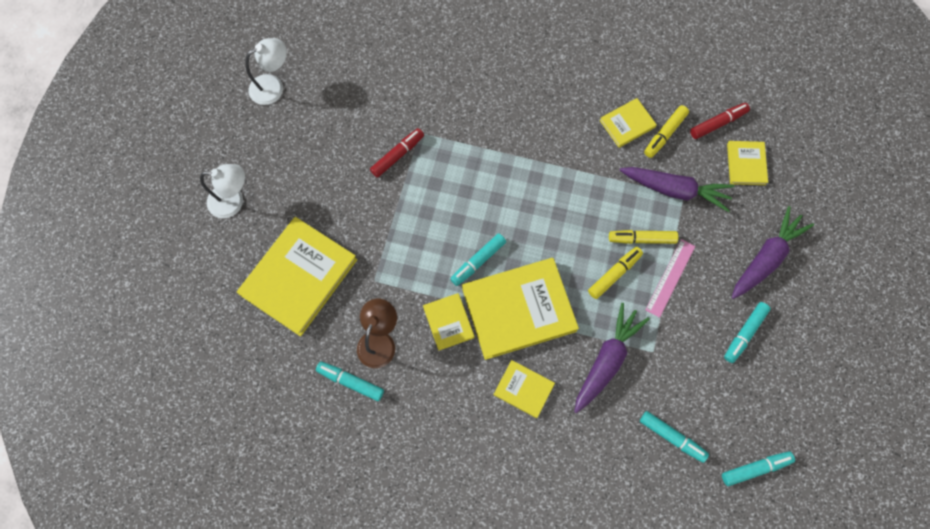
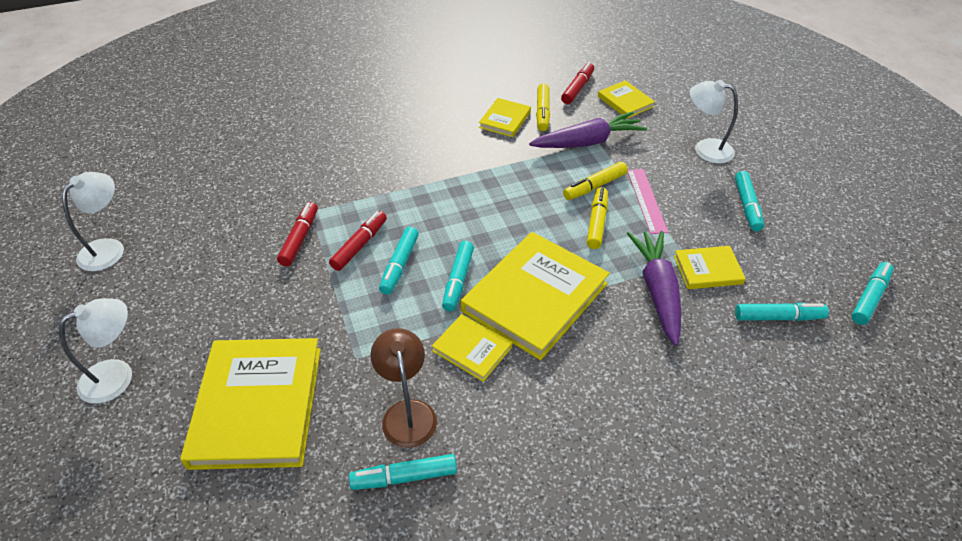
camera: 35 degrees left, 25 degrees down
(433, 187) = (359, 245): none -> red marker
(448, 222) = (399, 265): none -> turquoise marker
(523, 389) = (604, 363): yellow book -> yellow book (708, 270)
(766, 257) = (705, 149): purple carrot -> white lamp

